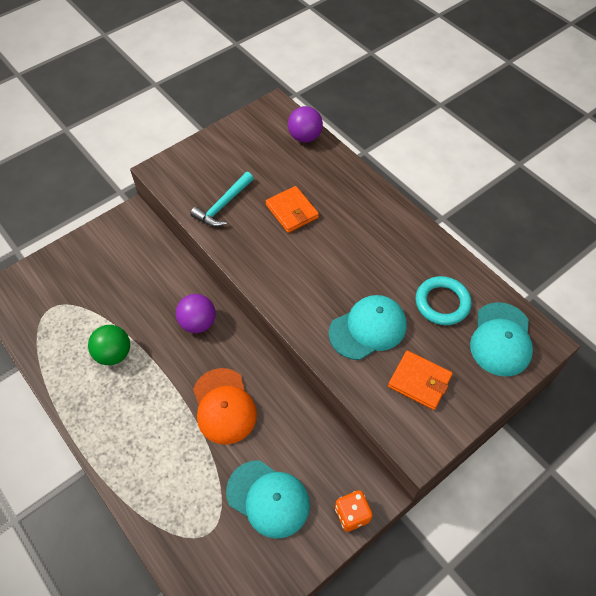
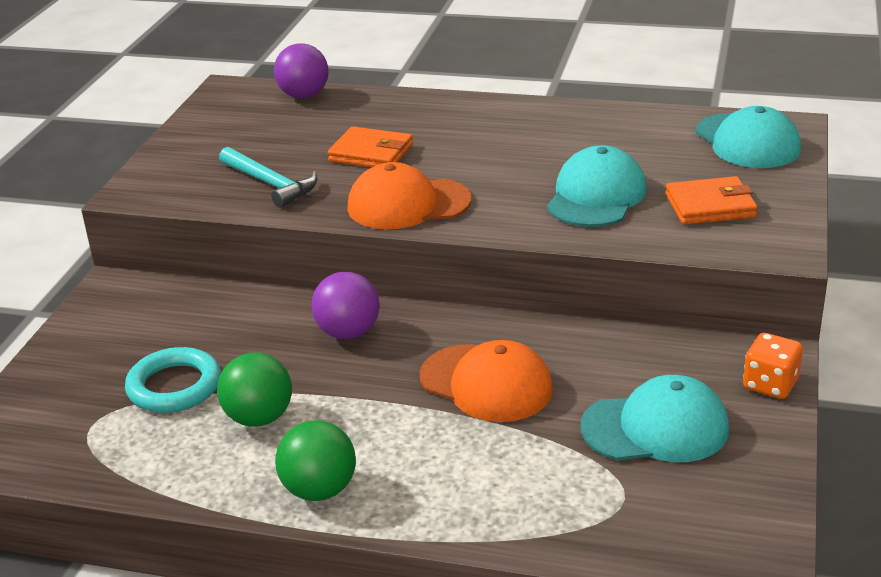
camera: 35 degrees left, 25 degrees down
(97, 420) = (319, 490): none -> green ball
(223, 205) = (270, 184): turquoise hammer -> turquoise hammer turned 45 degrees counterclockwise
(270, 268) = (408, 204): none -> orange cap
(442, 303) = (649, 144): turquoise ring -> turquoise ring (174, 386)

